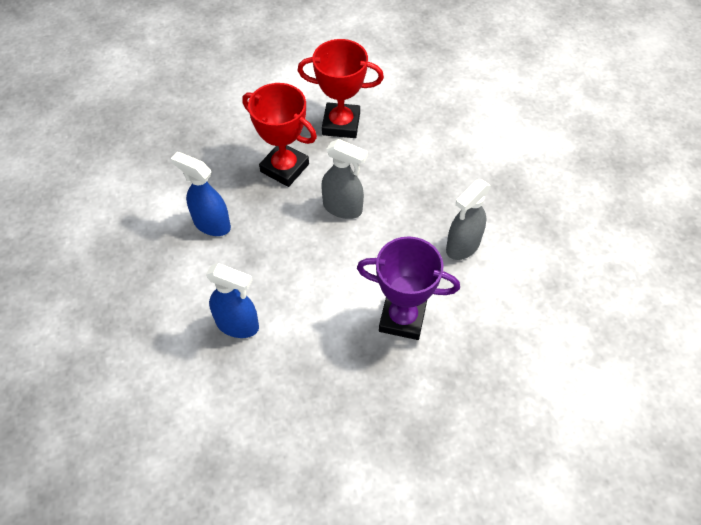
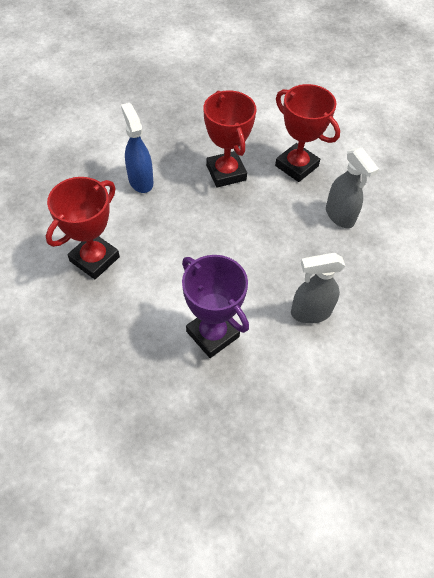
camera: 35 degrees right, 0 degrees up
(238, 325) = (94, 259): blue spray bottle -> red trophy
(343, 208) = (242, 226): grey spray bottle -> grey spray bottle (340, 216)

